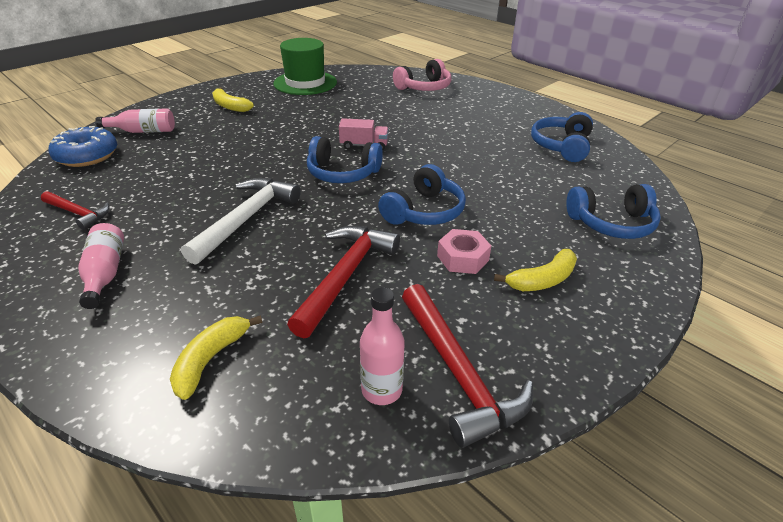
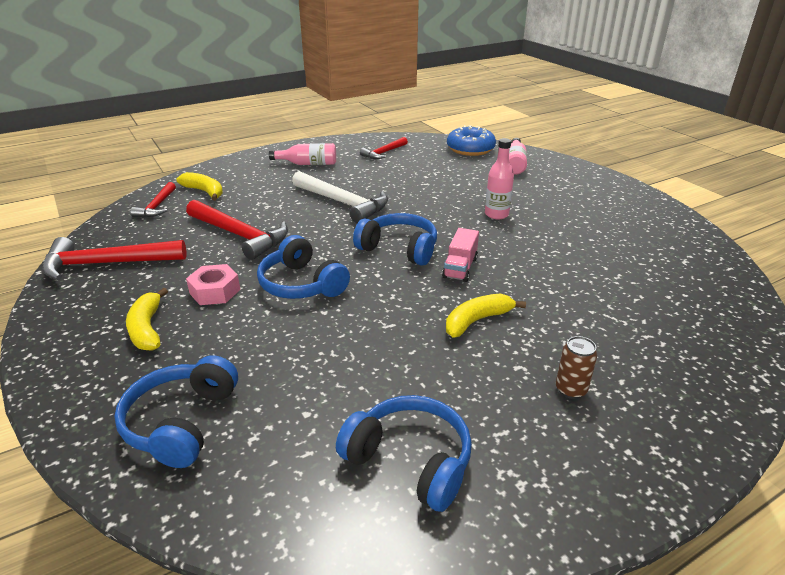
camera: 105 degrees right, 5 degrees down
(230, 106) = (576, 199): yellow banana -> yellow banana (477, 321)
(272, 400) = (157, 206): none -> red hammer
(305, 83) = (666, 245): green hat -> none
(342, 173) = (399, 249): blue headphones -> blue headphones turned 90 degrees clockwise
(381, 390) = (126, 236): pink bottle -> pink bottle (496, 214)
(424, 87) = (678, 352): pink headphones -> none
(475, 111) = (571, 390): none -> brown can

